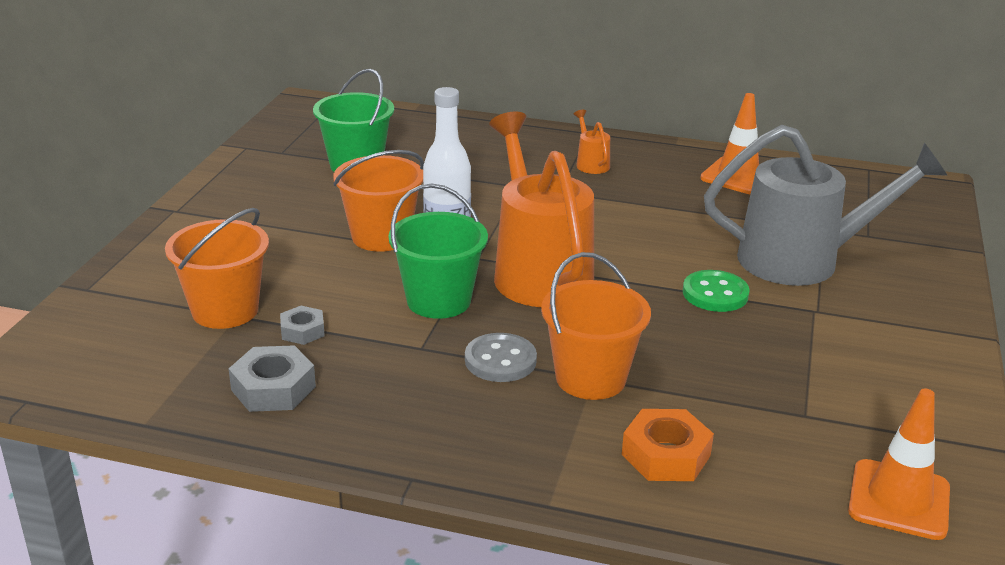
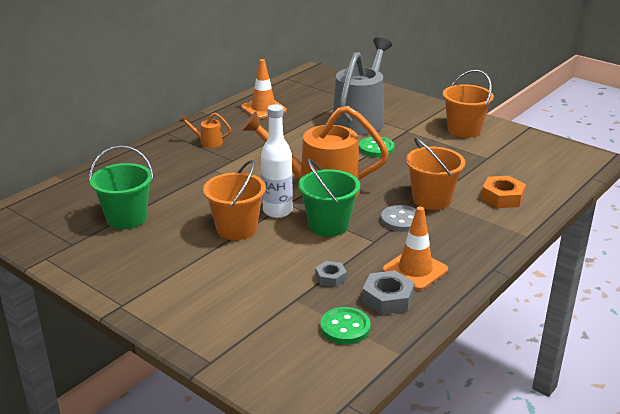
camera: 65 degrees left, 0 degrees up
(188, 366) = (345, 327): none -> green button
(225, 310) = (285, 303): orange bucket -> orange bucket (464, 130)
(899, 500) = (552, 157): orange traffic cone -> orange traffic cone (415, 270)

